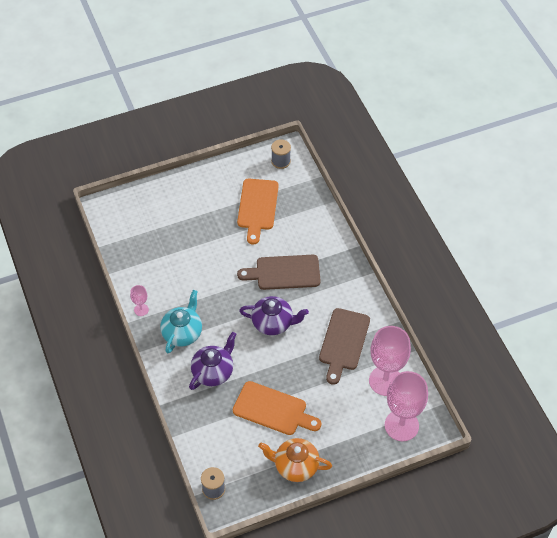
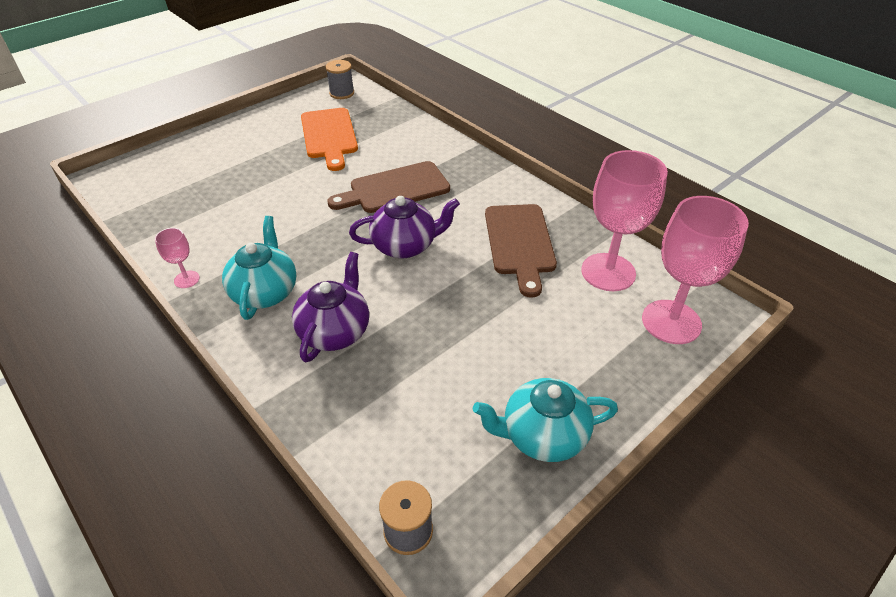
camera: 20 degrees left, 10 degrees down
(273, 410) = (459, 358): orange cutting board -> none
(295, 466) = (542, 435): orange teapot -> turquoise teapot

